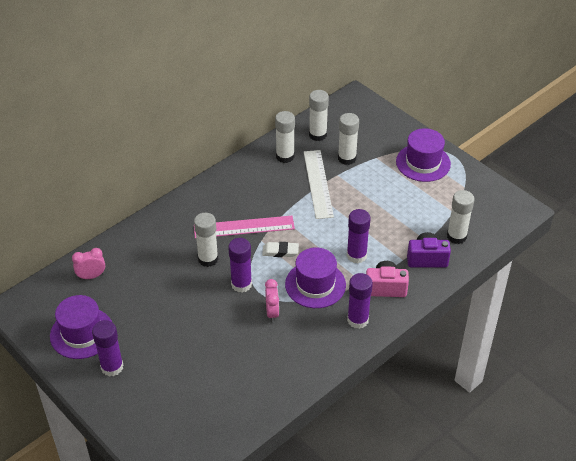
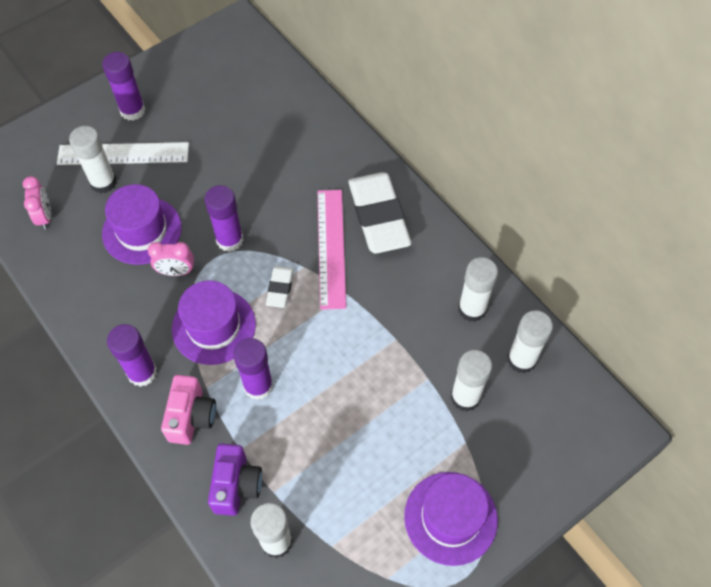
camera: 95 degrees right, 15 degrees up
(82, 333) = (186, 83): purple hat -> purple hat (142, 230)
(91, 276) = (269, 88): pink clock -> pink clock (45, 217)
(208, 259) = (279, 204): white glue stick -> white glue stick (103, 182)
(216, 204) = (378, 216): none -> white eraser
(318, 184) = (410, 349): white ruler -> white ruler (123, 154)

